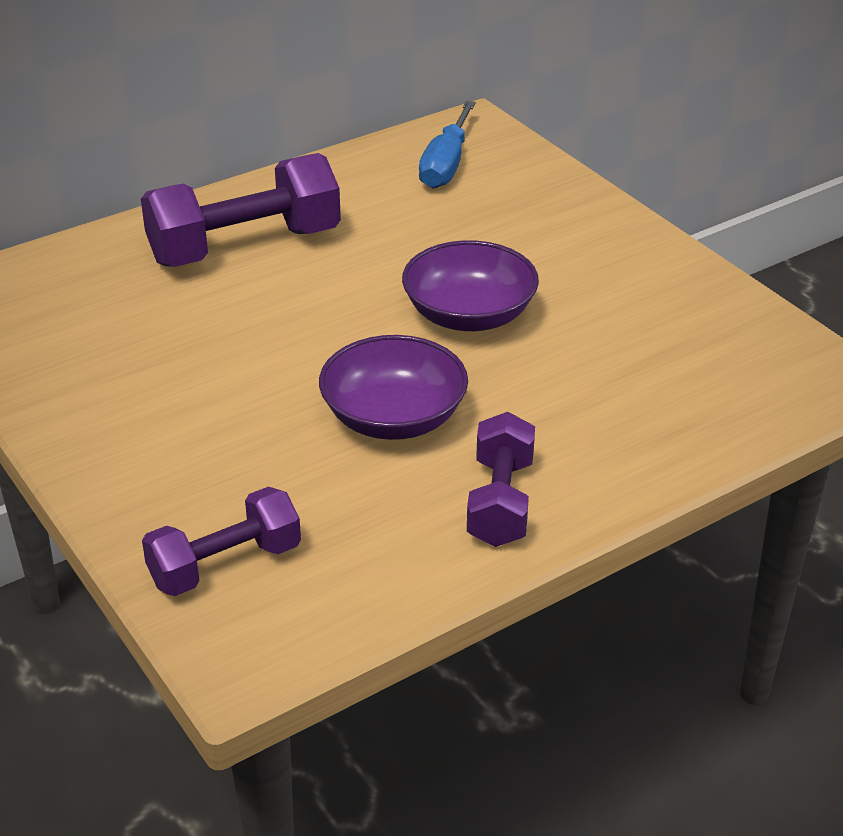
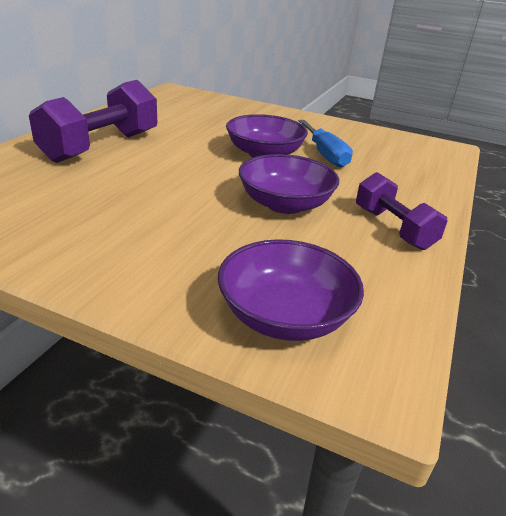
camera: 35 degrees left, 5 degrees down
(225, 565) = (285, 316): purple dumbbell -> purple bowl
(446, 165) = (178, 103): blue screwdriver -> blue screwdriver (325, 155)

